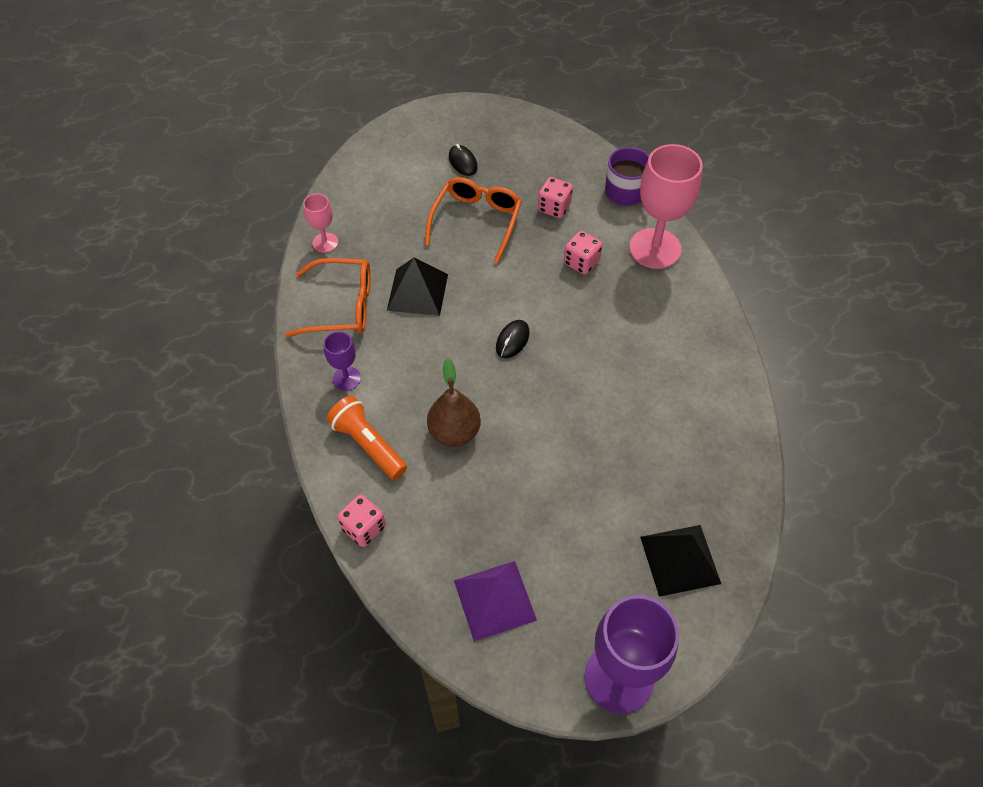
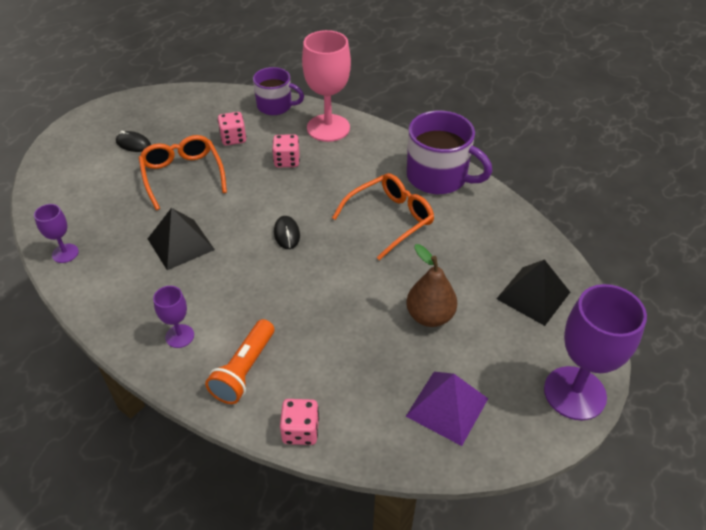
camera: 40 degrees left, 10 degrees down
(325, 242) = (65, 253): pink goblet -> purple goblet
(341, 306) = (124, 289): orange glasses -> orange glasses (390, 219)
(368, 444) = (244, 370): orange flashlight -> orange flashlight turned 75 degrees counterclockwise
(454, 432) = (304, 318): brown pear -> brown pear (429, 316)
(713, 373) = (438, 177): none -> purple mug

